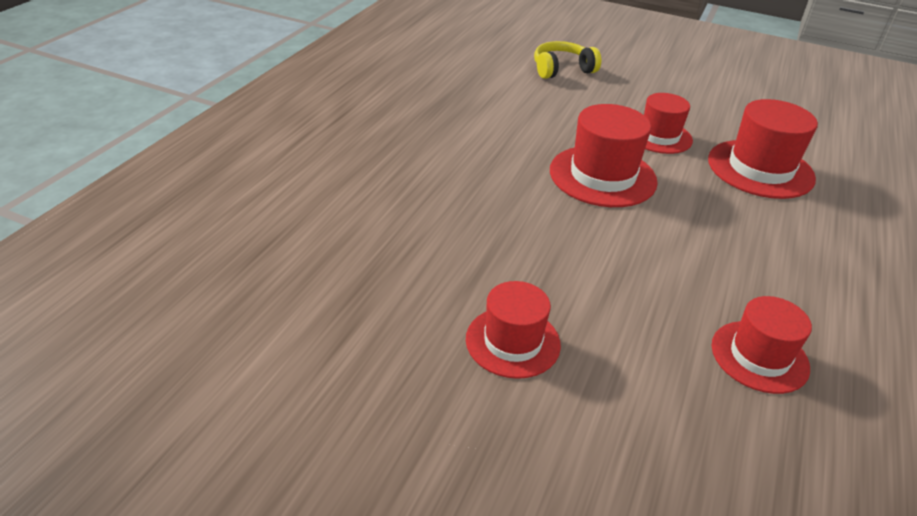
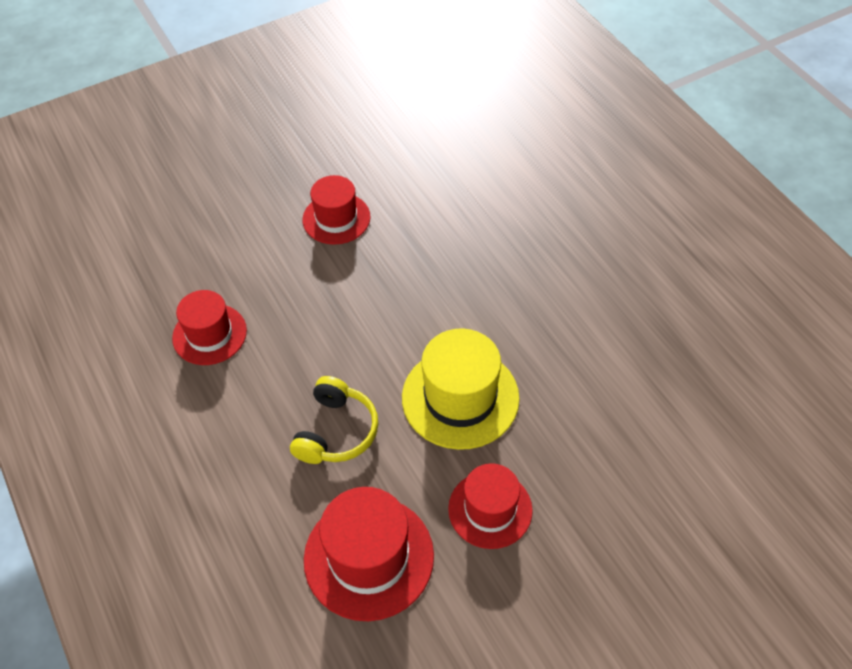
camera: 130 degrees right, 15 degrees up
(562, 69) = (706, 529): yellow headphones -> yellow headphones (336, 431)
(602, 176) = (460, 398): red hat -> yellow hat

